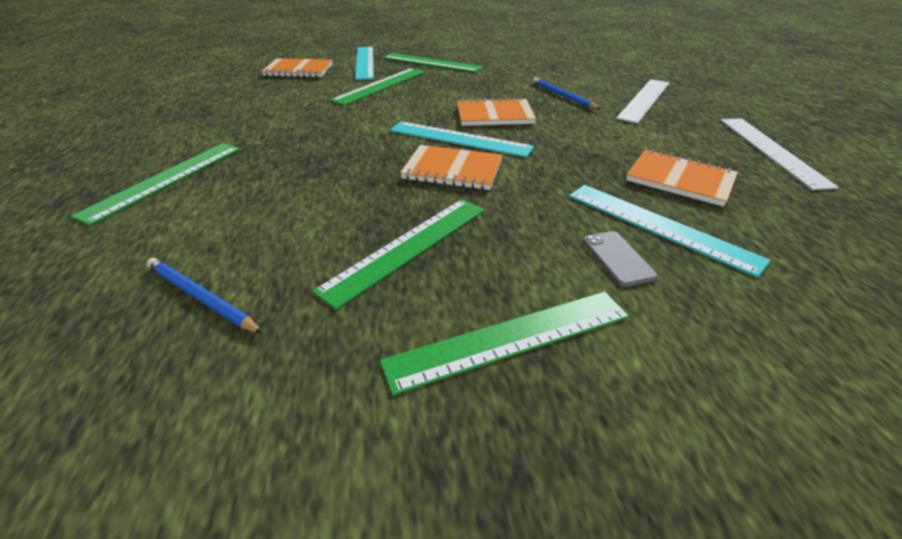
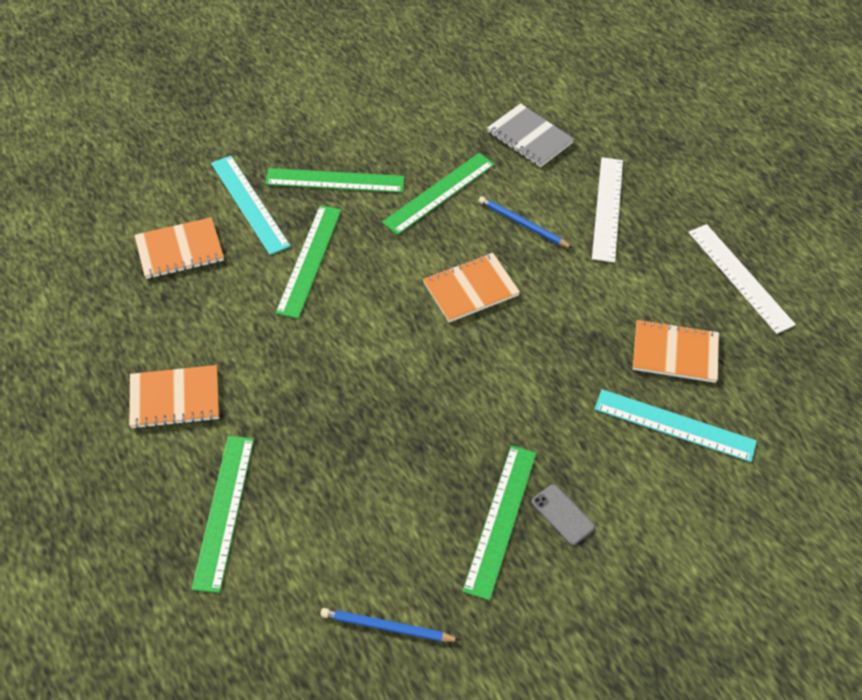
camera: 25 degrees left, 15 degrees up
(452, 170) = (480, 403): orange notebook -> orange notebook (175, 399)
(459, 139) = (459, 348): turquoise ruler -> none
(509, 338) = (614, 580): green ruler -> green ruler (439, 193)
(593, 66) = (529, 137): none -> grey notebook
(617, 258) = (655, 475): grey phone -> grey phone (562, 514)

